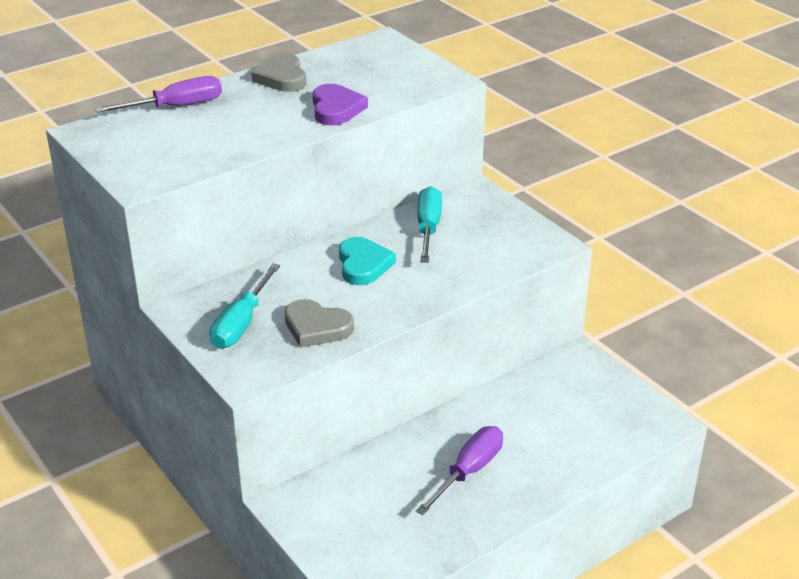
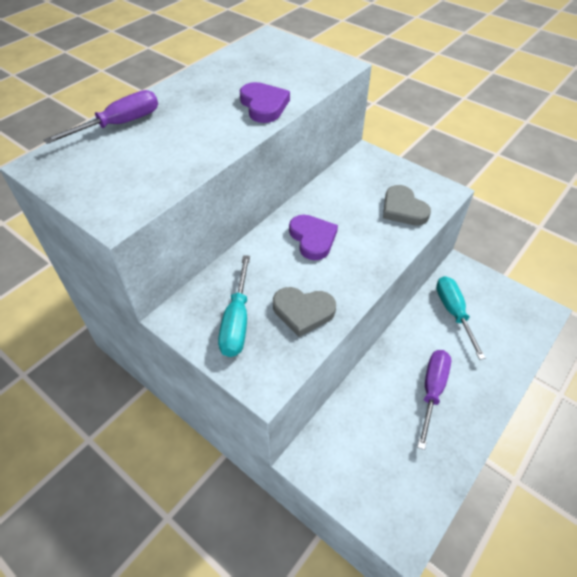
camera: 15 degrees left, 15 degrees up
(281, 77) = (202, 82): grey heart -> grey heart (403, 209)
(363, 265) = (312, 238): turquoise heart -> purple heart
(428, 228) = (346, 194): turquoise screwdriver -> turquoise screwdriver (453, 312)

